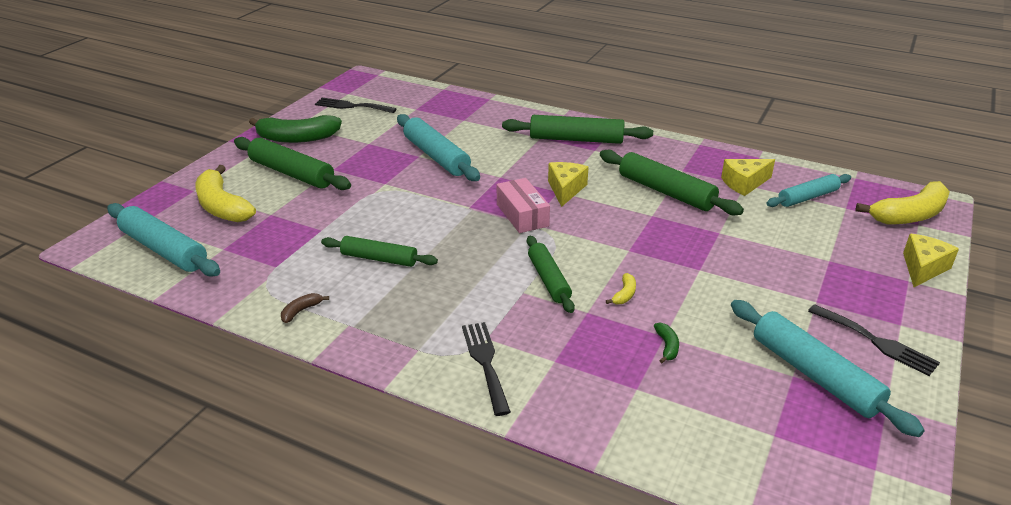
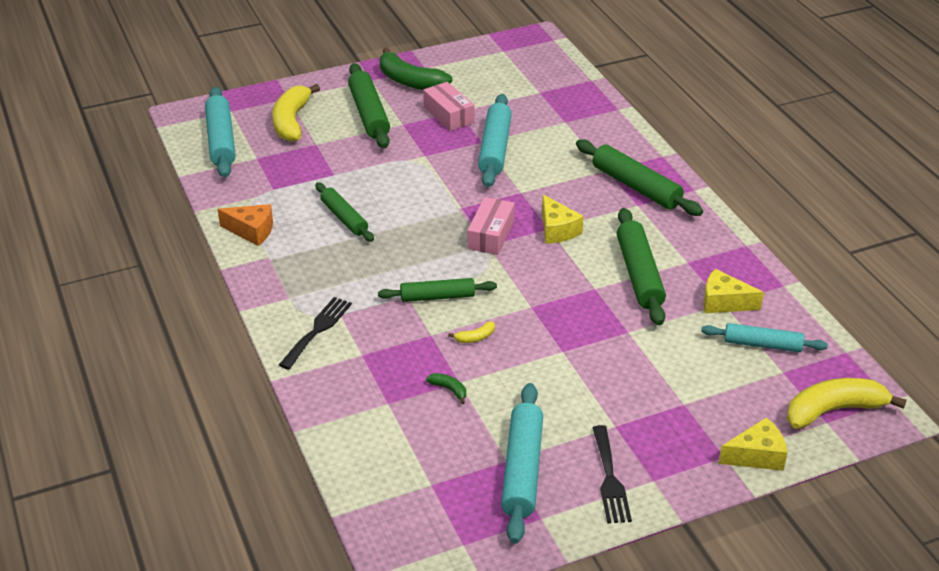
camera: 40 degrees right, 5 degrees up
(301, 311) = (252, 231): brown banana -> orange cheese
(352, 106) = (489, 66): black fork -> none
(364, 148) = (449, 115): none -> pink box
(548, 280) = (437, 297): green rolling pin -> green rolling pin turned 60 degrees clockwise
(565, 189) = (557, 230): yellow cheese -> yellow cheese turned 105 degrees clockwise
(667, 346) = (449, 389): green banana -> green banana turned 90 degrees counterclockwise
(909, 215) = (833, 410): yellow banana -> yellow banana turned 150 degrees clockwise

